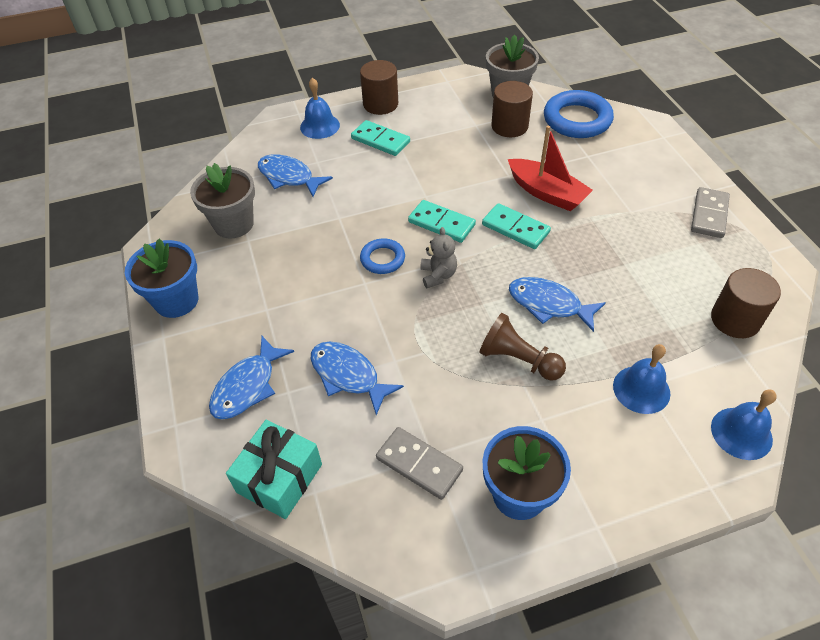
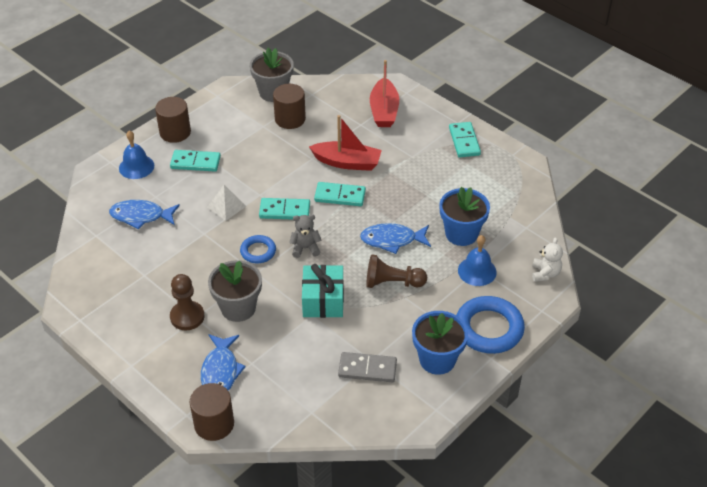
camera: 30 degrees left, 5 degrees down
(176, 300) = (121, 338): blue flower pot -> blue flower pot (461, 234)
(233, 224) = (123, 267): grey flower pot -> grey flower pot (238, 308)
(257, 304) = (187, 317): none -> brown pawn
(279, 478) = (283, 414): turquoise gift -> turquoise gift (323, 300)
(348, 375) = (286, 336): blue fish -> none
(381, 197) = (226, 206): none -> white pyramid
(438, 275) = (305, 248): grey teddy bear -> grey teddy bear turned 60 degrees counterclockwise
(577, 119) = (337, 98): blue ring -> blue ring (488, 328)
(624, 149) = (384, 111): none -> red boat
(709, 215) = (464, 141): grey domino -> turquoise domino
(735, 320) = (512, 207): brown cylinder -> brown cylinder (214, 424)
(741, 433) = (545, 273): blue bell -> white teddy bear

